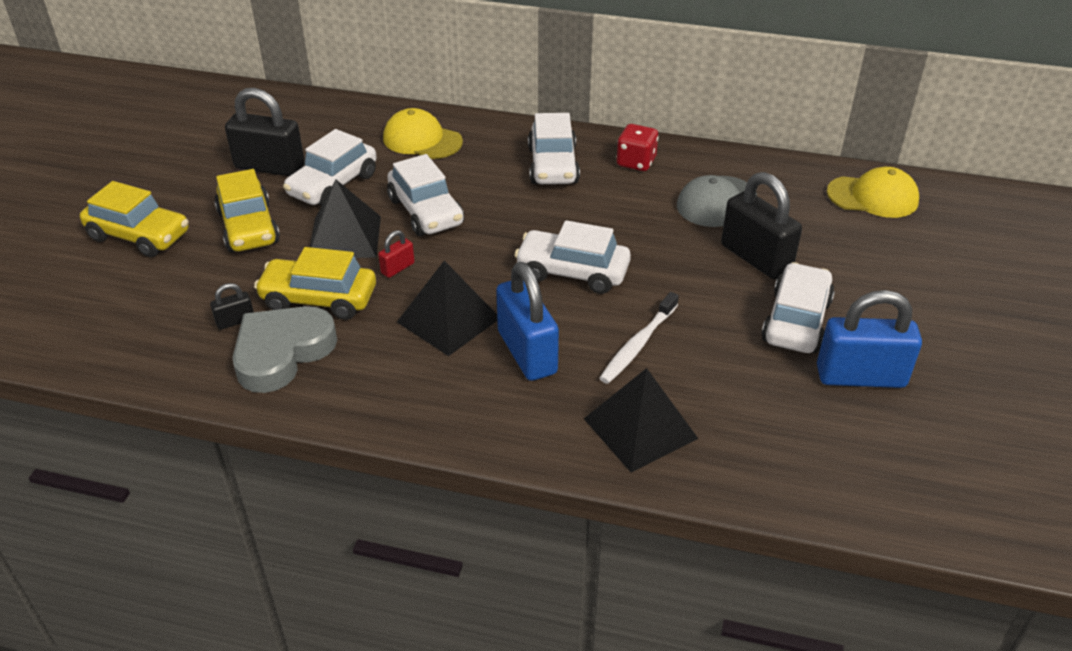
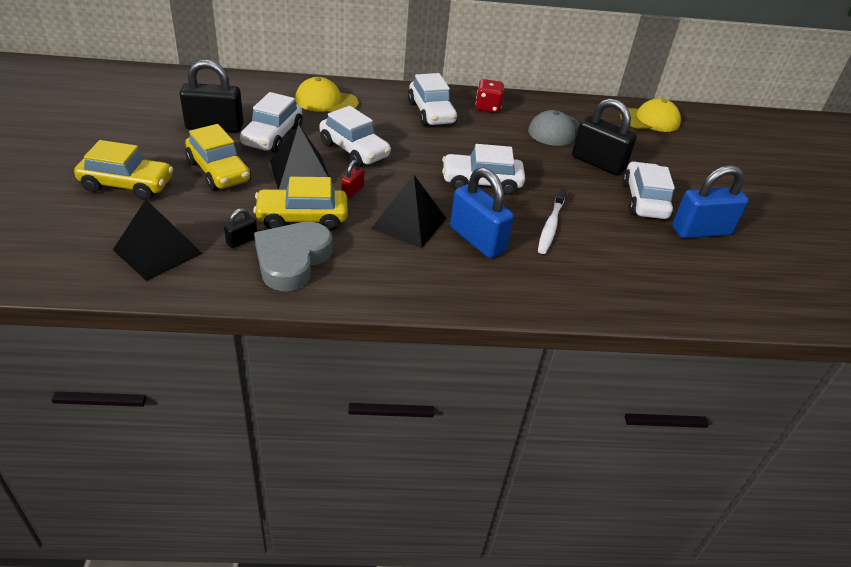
camera: 20 degrees left, 0 degrees up
(640, 428) = (581, 281): black pyramid -> black pyramid (158, 251)

